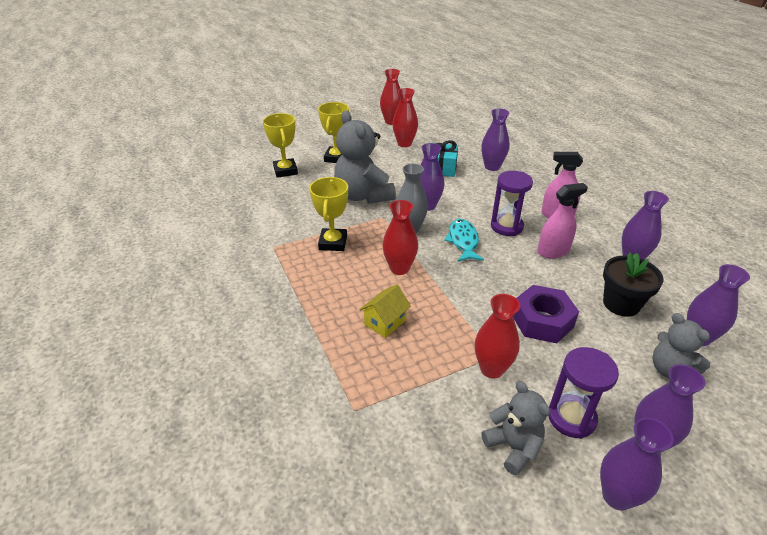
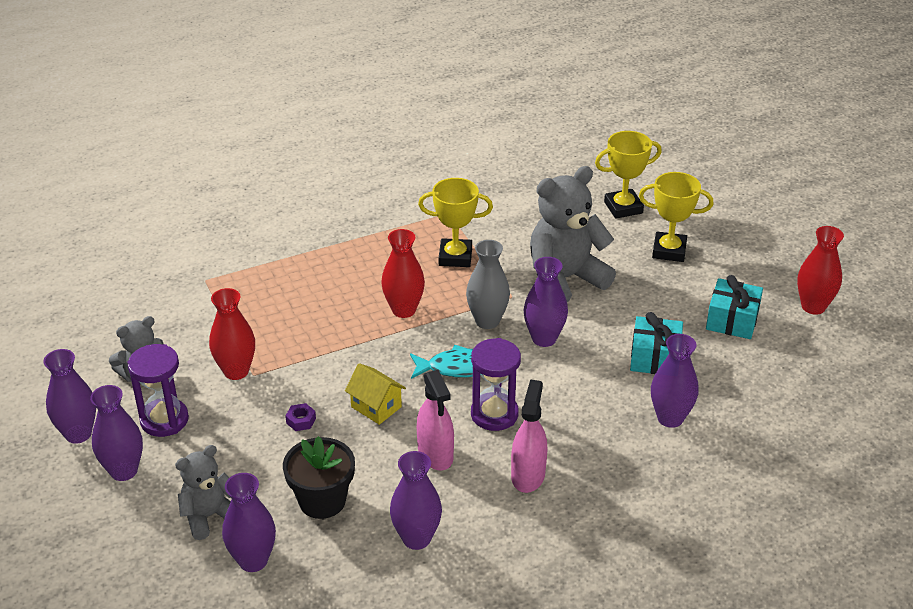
camera: 90 degrees right, 0 degrees up
(385, 322) = (314, 298): yellow house -> yellow house (376, 407)
(404, 144) = (732, 320): red vase -> turquoise gift
(542, 321) = (301, 420): purple nut -> purple nut, size x0.40

